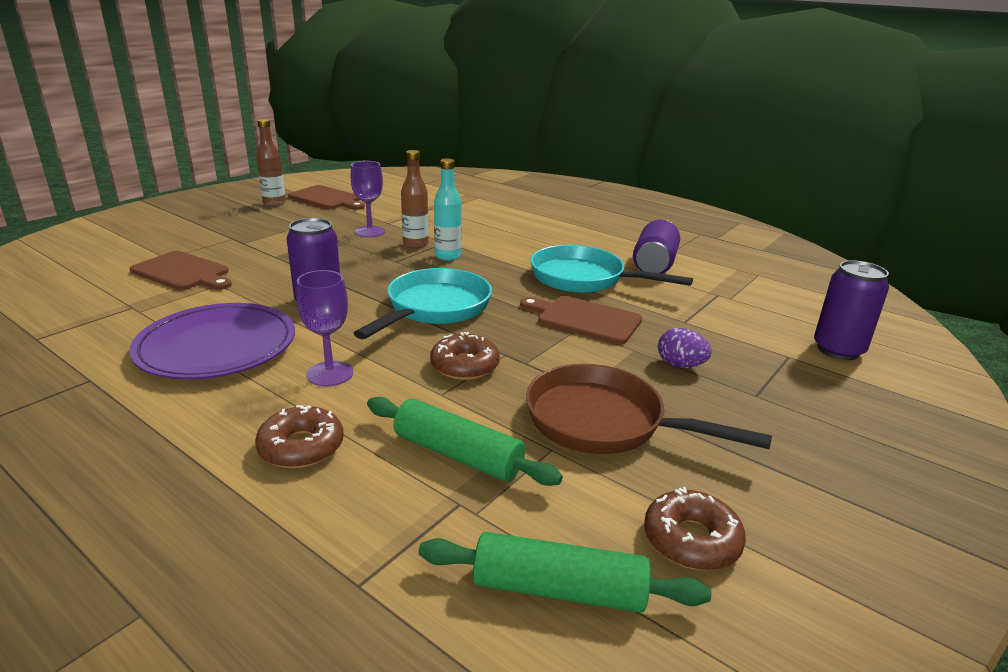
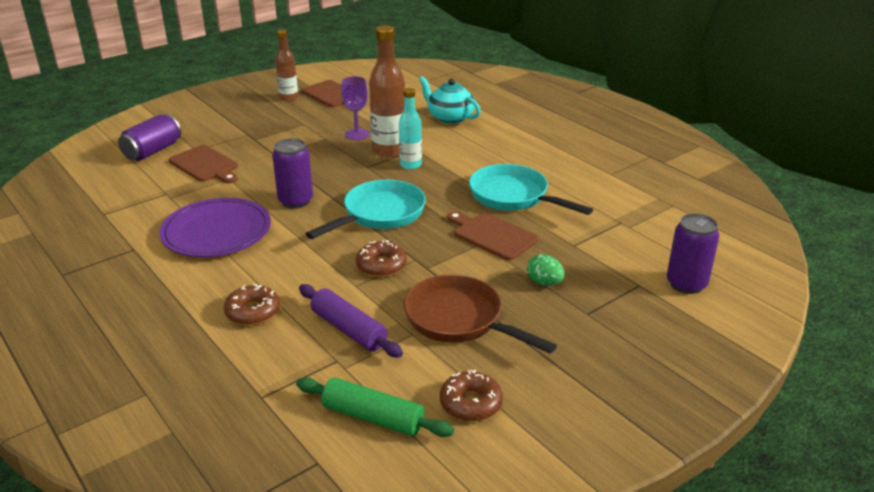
camera: 15 degrees right, 5 degrees up
(330, 374) = (286, 261): purple goblet -> none
(415, 244) = (389, 151): brown bottle -> brown bottle, size x1.61
(457, 454) = (348, 329): green rolling pin -> purple rolling pin
(469, 212) = (449, 117): none -> turquoise teapot
(654, 264) = (584, 187): purple can -> purple can (152, 151)
(680, 365) = (544, 283): purple egg -> green egg

